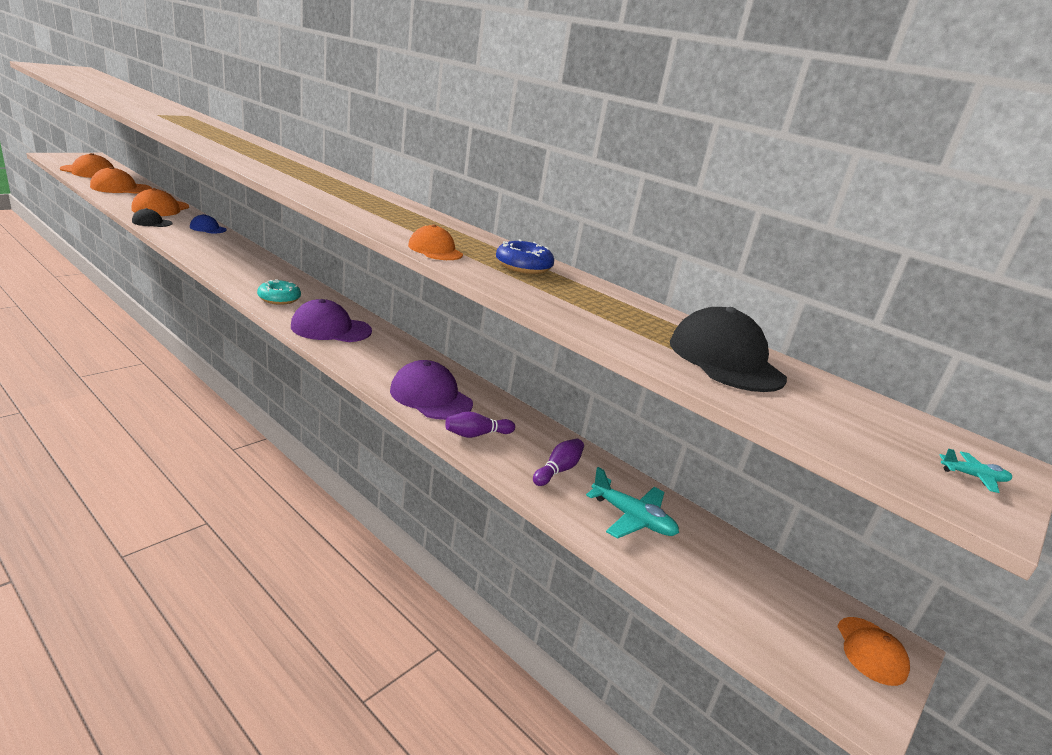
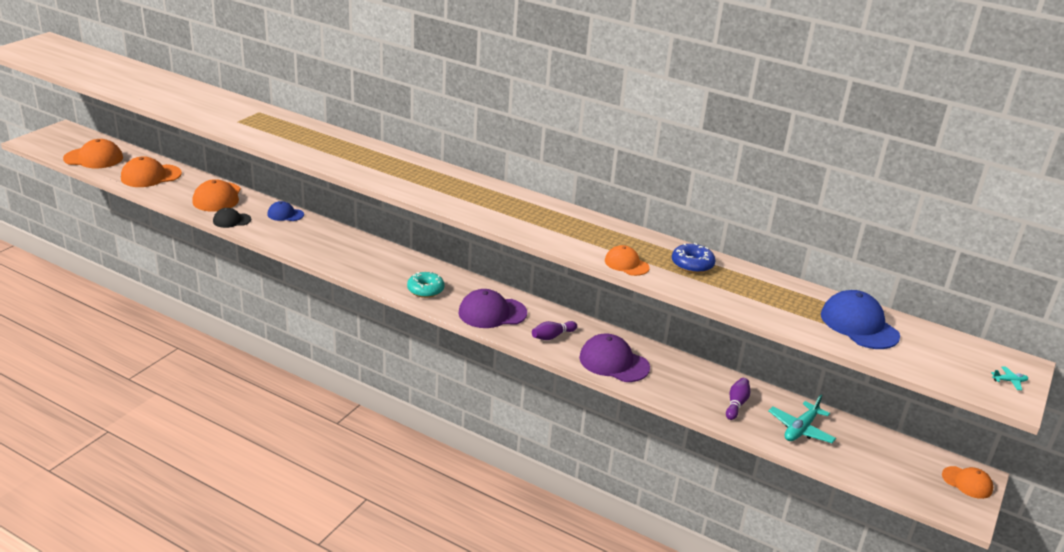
camera: 10 degrees left, 5 degrees up
(476, 434) = (666, 388): purple bowling pin -> purple bowling pin (552, 336)
(632, 518) = (800, 429): turquoise plane -> turquoise plane turned 105 degrees clockwise
(725, 360) = (859, 325): black cap -> blue cap
(871, 651) = (967, 482): orange cap -> orange cap turned 45 degrees counterclockwise

